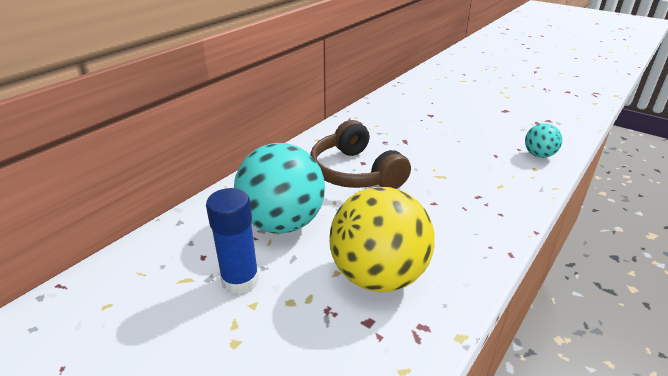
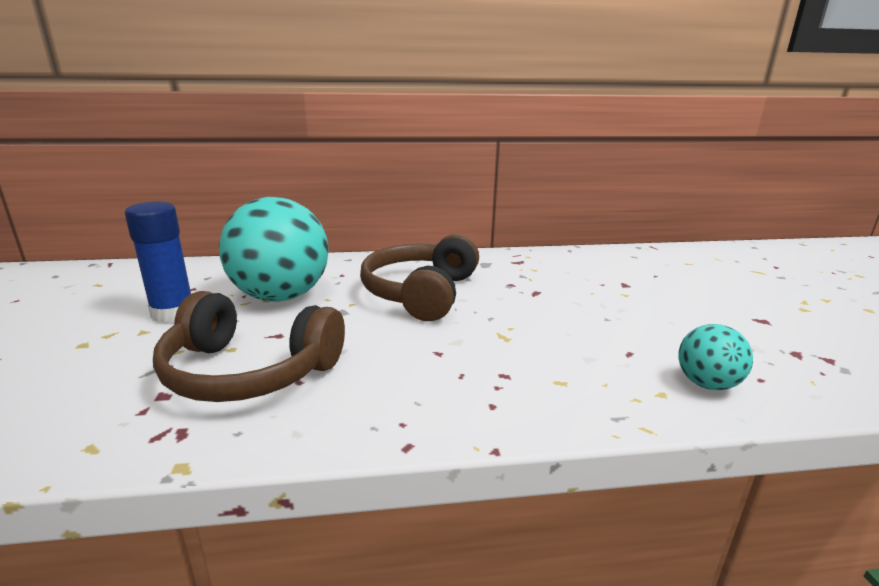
camera: 45 degrees right, 10 degrees down
(378, 276) = (249, 371): yellow ball -> brown headphones

